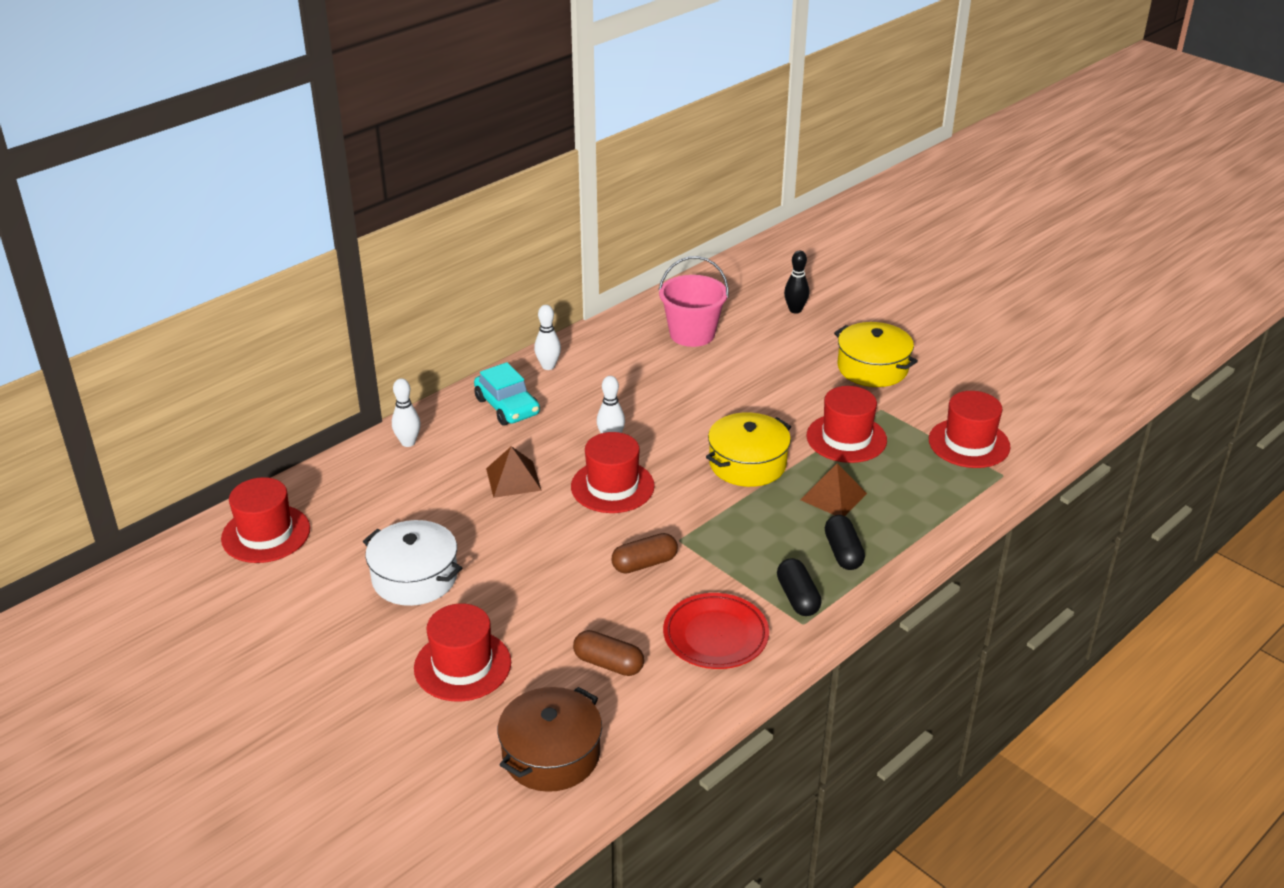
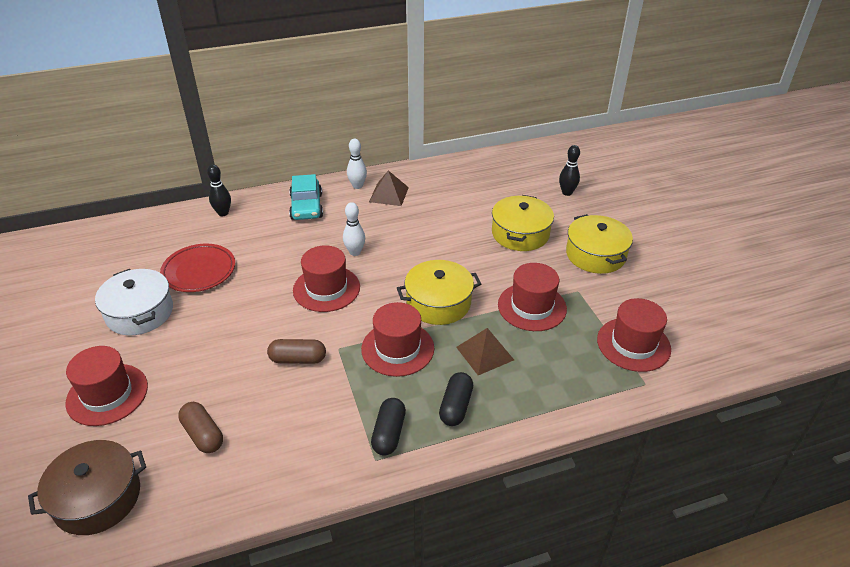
camera: 25 degrees right, 5 degrees up
(266, 534) = (83, 249): red hat -> red hat (397, 348)
(408, 442) = (223, 213): white bowling pin -> black bowling pin
(513, 479) = (265, 261): brown pyramid -> brown pyramid (389, 194)
(692, 334) = (475, 190): pink bucket -> none
(715, 635) = (299, 442): red plate -> red plate (199, 271)
(778, 368) = (520, 234): none -> yellow pot

